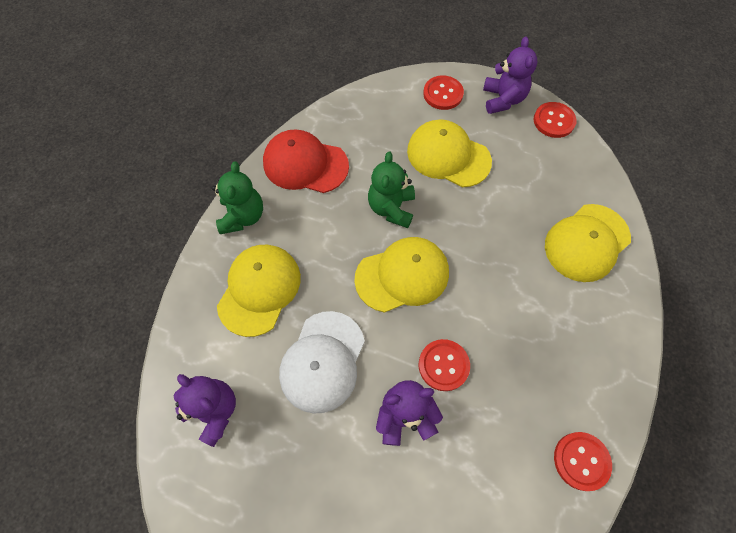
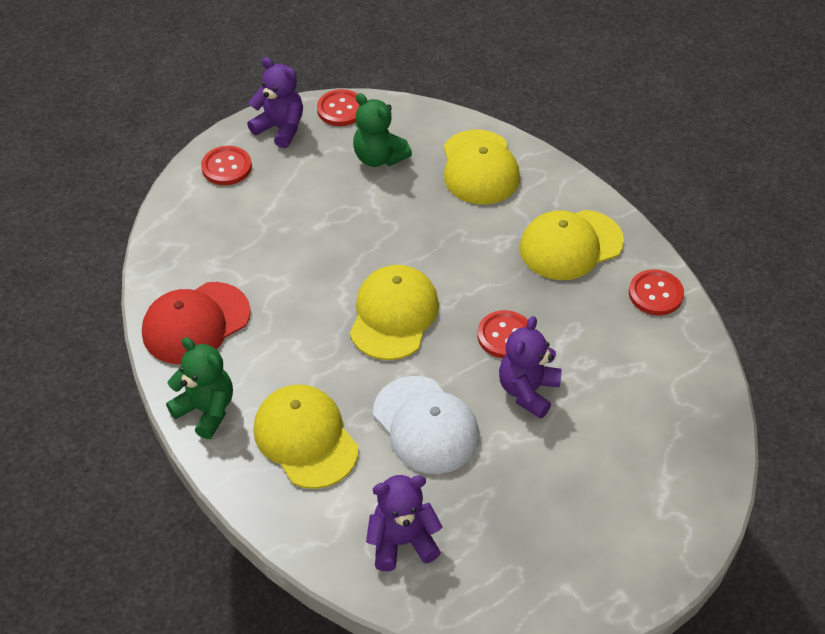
camera: 55 degrees left, 15 degrees down
(391, 208) = (315, 282): green teddy bear -> green teddy bear (379, 157)
(448, 156) = (301, 206): yellow cap -> yellow cap (570, 245)

